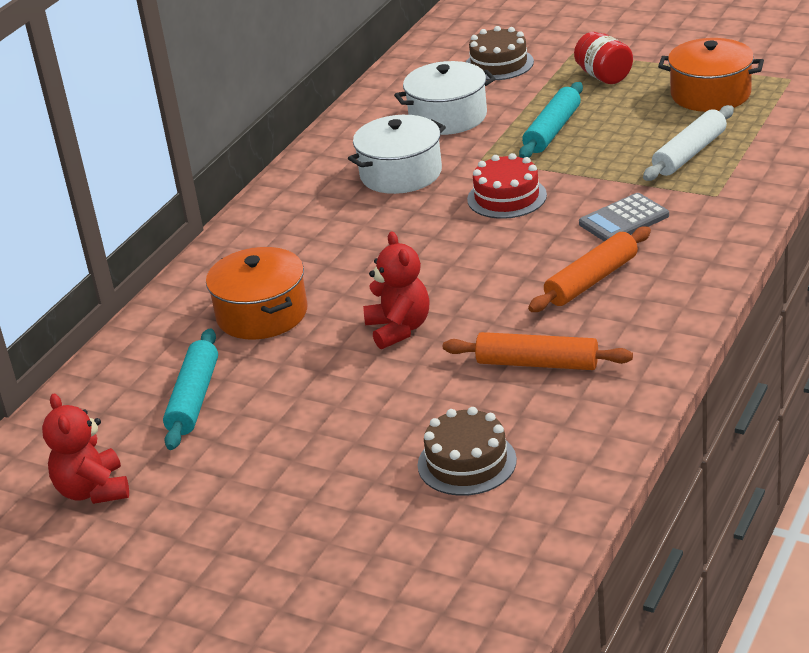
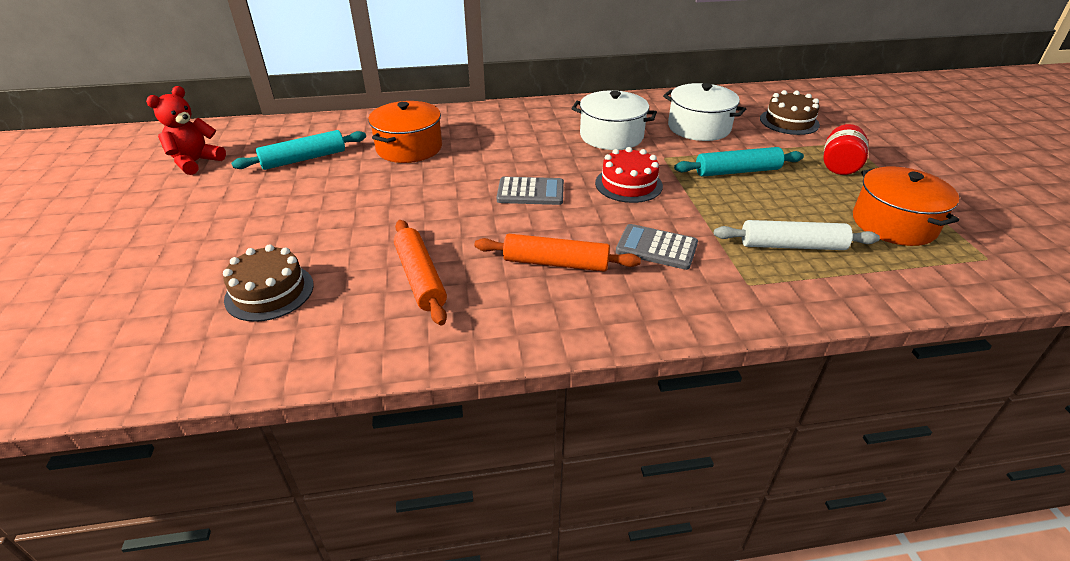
camera: 50 degrees right, 5 degrees up
(399, 329) = (426, 201): red teddy bear -> none
(455, 258) = (530, 192): none -> grey calculator

